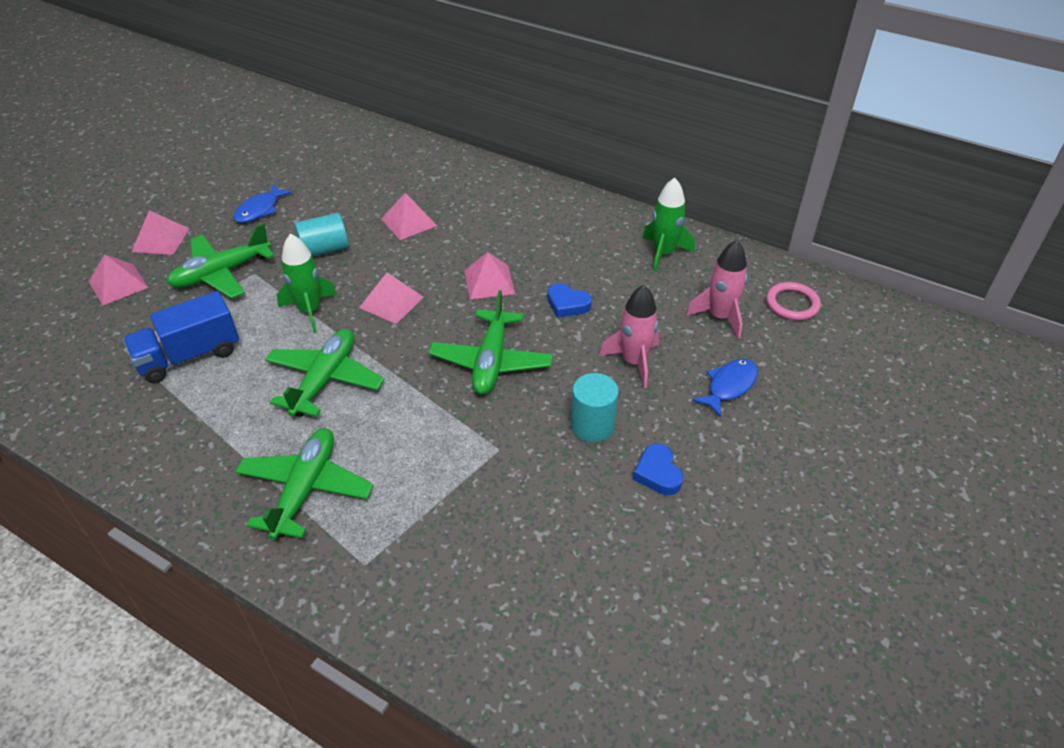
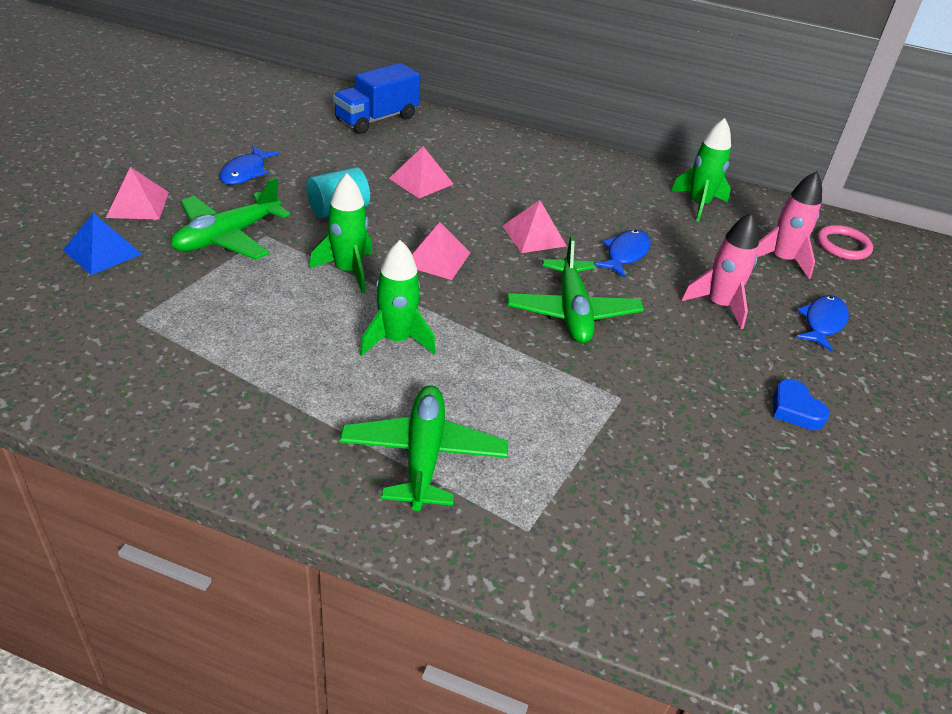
camera: 15 degrees left, 5 degrees down
(118, 284) = (102, 252): pink pyramid -> blue pyramid
(189, 356) = (223, 324): blue truck -> blue truck (376, 119)
(325, 380) = (396, 340): green plane -> green rocket
(567, 304) = (625, 254): blue heart -> blue fish
(592, 425) = (707, 368): turquoise cylinder -> none

